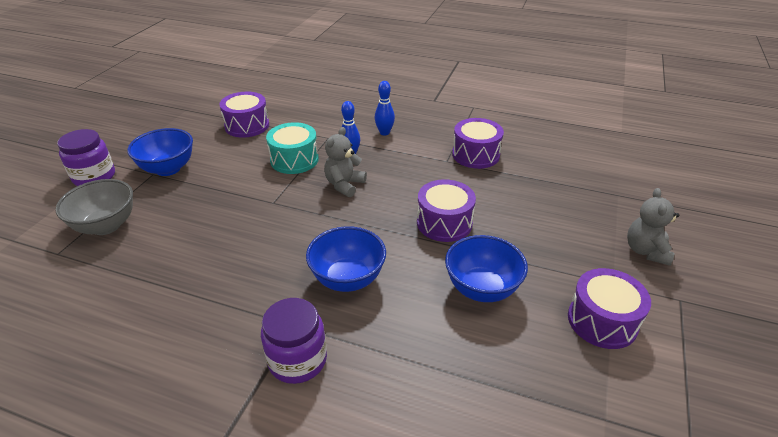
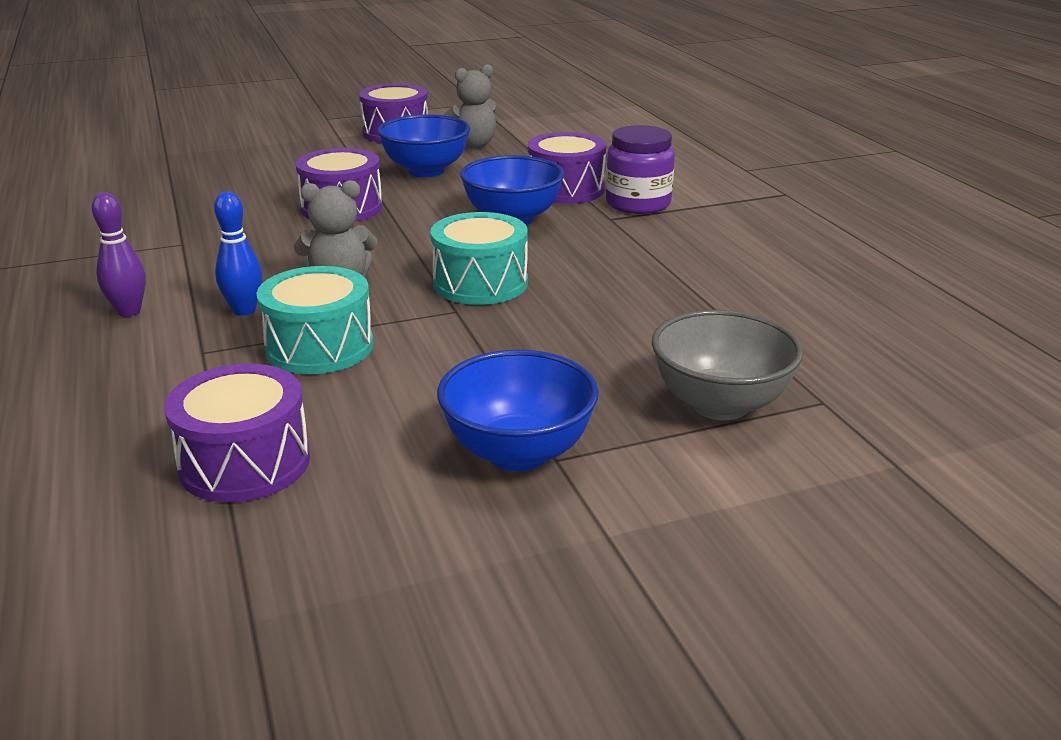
camera: 130 degrees left, 10 degrees down
(94, 177) = (671, 523): purple jar -> none
(287, 222) = (480, 283): none -> turquoise drum
(384, 132) = (129, 311): blue bowling pin -> purple bowling pin
(475, 155) = (141, 232): purple drum -> purple drum (566, 189)
(646, 251) = (267, 133): grey teddy bear -> grey teddy bear (472, 145)

